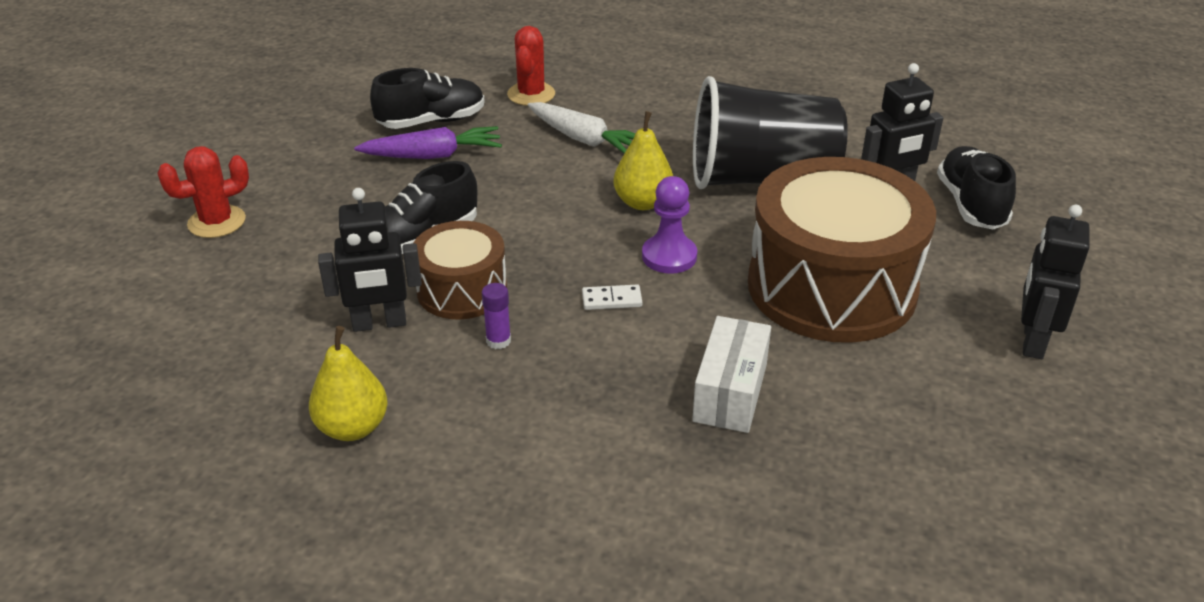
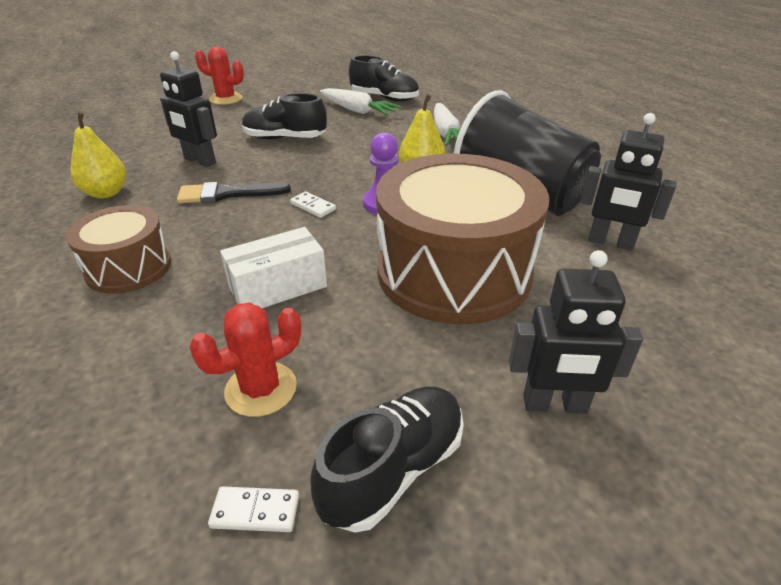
camera: 45 degrees right, 0 degrees up
(433, 155) = (358, 111): purple carrot -> white carrot
(462, 290) = (257, 166): brown drum -> brown drum (128, 268)
(498, 341) = (227, 194): purple glue stick -> black brush
(531, 94) = (456, 105): red cactus -> red cactus (261, 389)
(971, 205) = (668, 284): black shoe -> black shoe (393, 469)
(994, 533) = (255, 511): none -> white domino
(1032, 341) = (554, 405): black robot -> black robot turned 150 degrees counterclockwise

